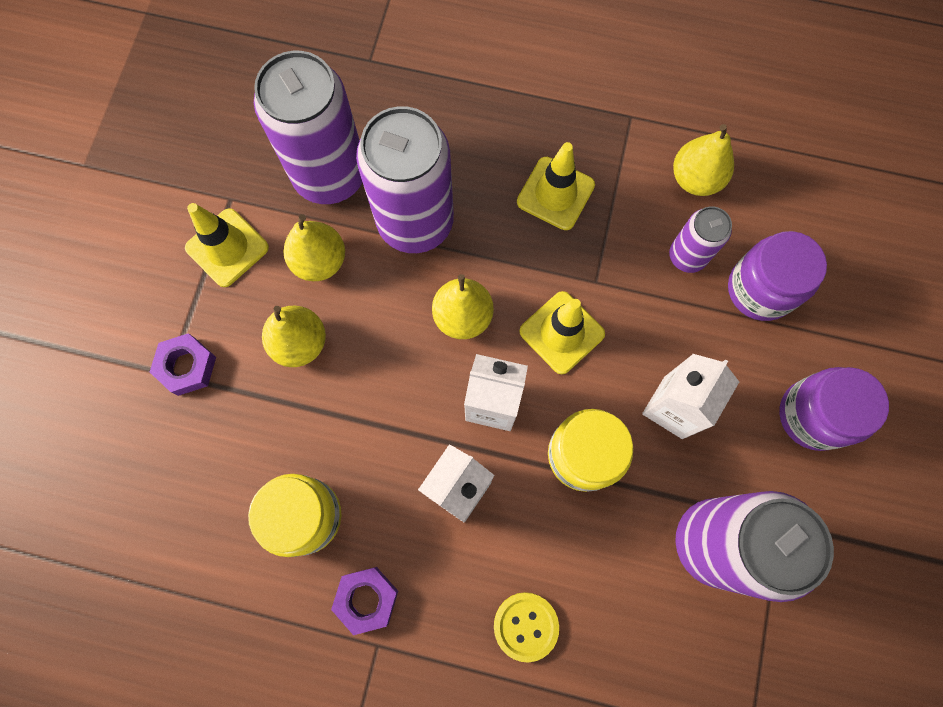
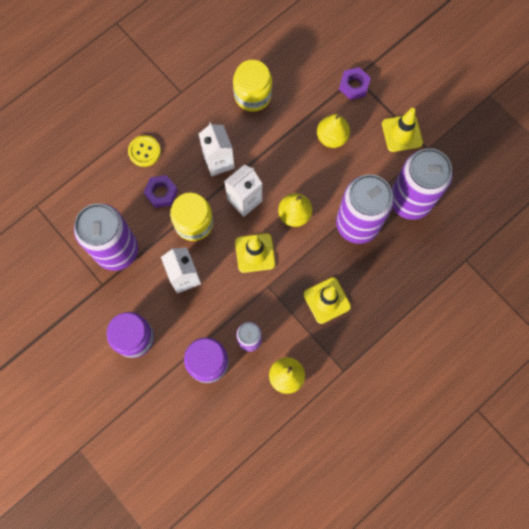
camera: 125 degrees right, 0 degrees up
(320, 261) = (367, 169): yellow pear -> none
(366, 599) = (201, 98): purple nut -> purple nut (161, 193)

